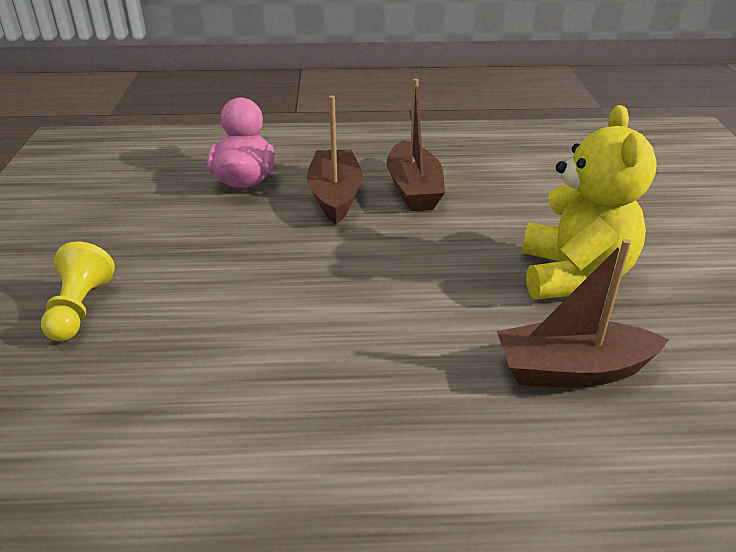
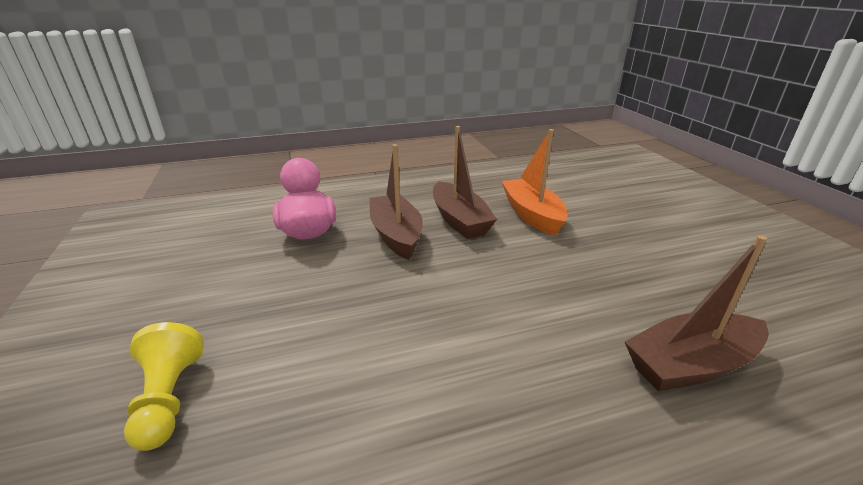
camera: 15 degrees left, 5 degrees down
(503, 194) = (532, 215): none -> orange boat
(573, 276) = (629, 274): yellow teddy bear -> none

